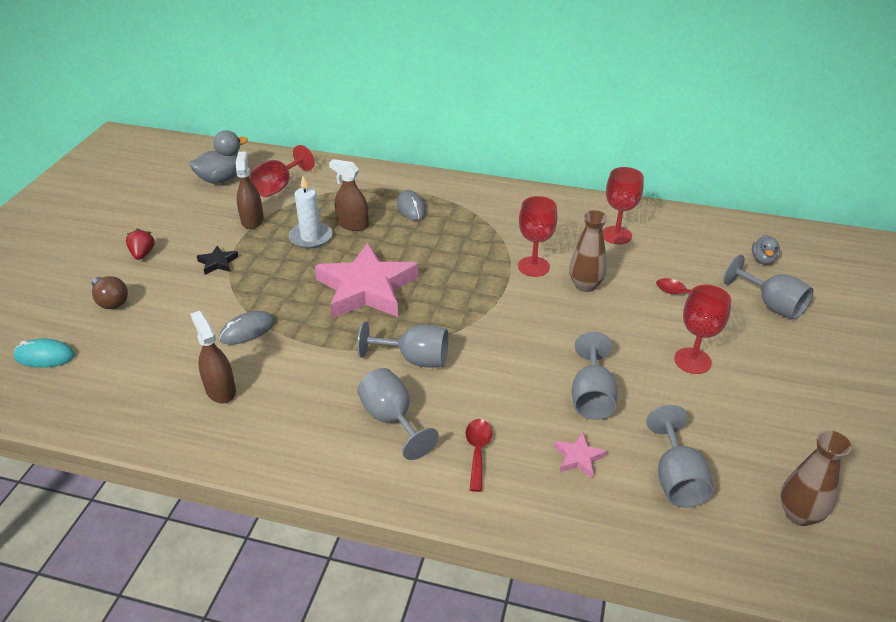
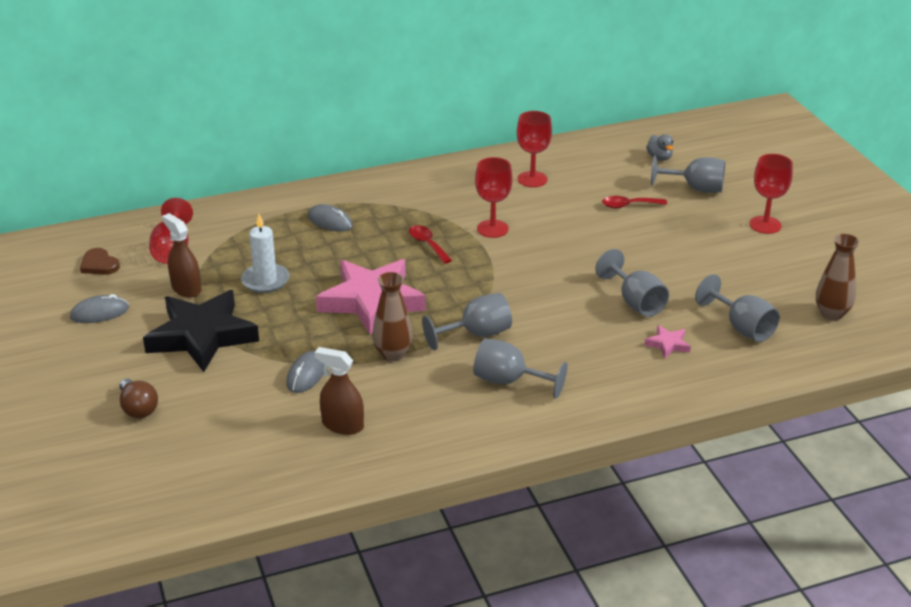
camera: 35 degrees left, 5 degrees down
(45, 356) = (137, 476): turquoise mouse -> none
(111, 301) = (138, 408): brown light bulb -> brown light bulb turned 45 degrees clockwise
(142, 254) = (111, 359): red strawberry -> none
(178, 215) = (99, 313): none -> grey mouse
(218, 263) = (202, 336): black star -> black star, size x2.47
(222, 179) = (99, 264): grey duck -> brown heart
(352, 224) = (292, 255): brown spray bottle -> none
(477, 451) = (595, 372): red spoon -> red spoon (427, 244)
(585, 285) = (549, 227): brown vase -> brown vase (393, 354)
(692, 361) = (679, 249): red goblet -> red goblet (765, 225)

